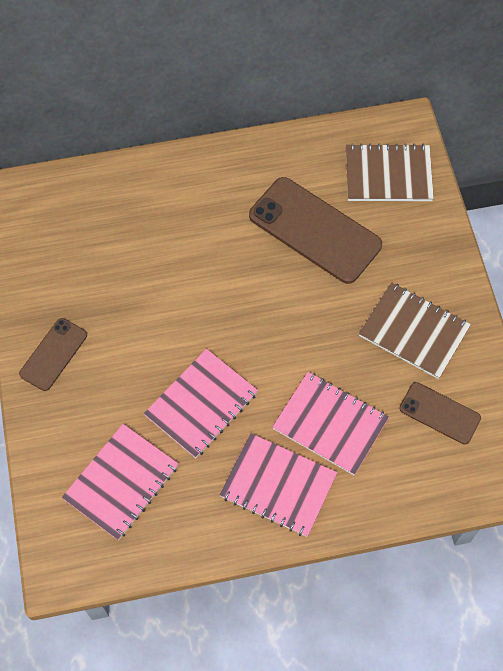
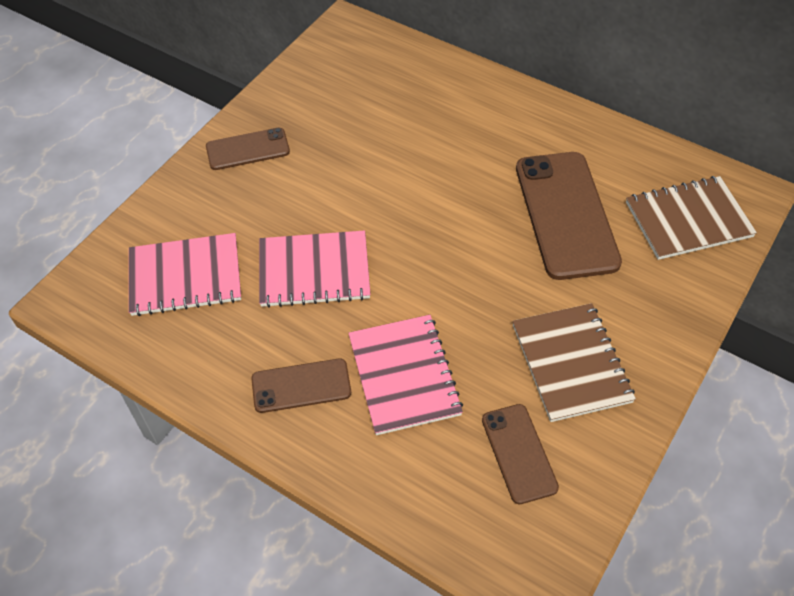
camera: 45 degrees right, 10 degrees down
(278, 486) = (301, 386): pink notebook -> brown phone
(388, 174) = (688, 219): brown notebook -> brown notebook turned 60 degrees counterclockwise

